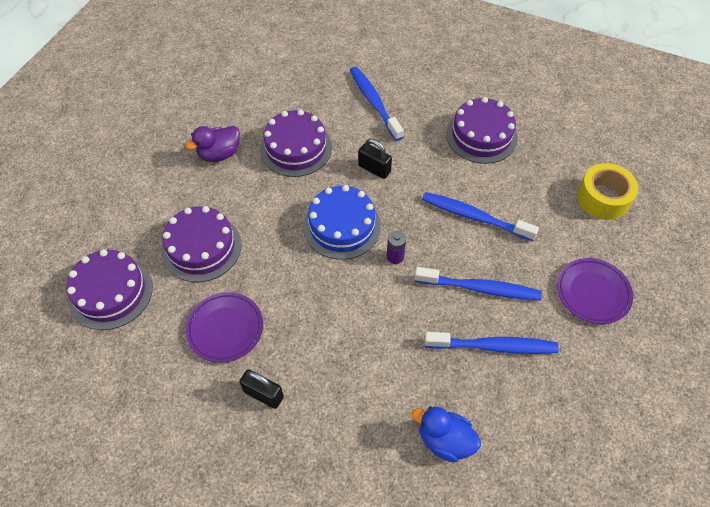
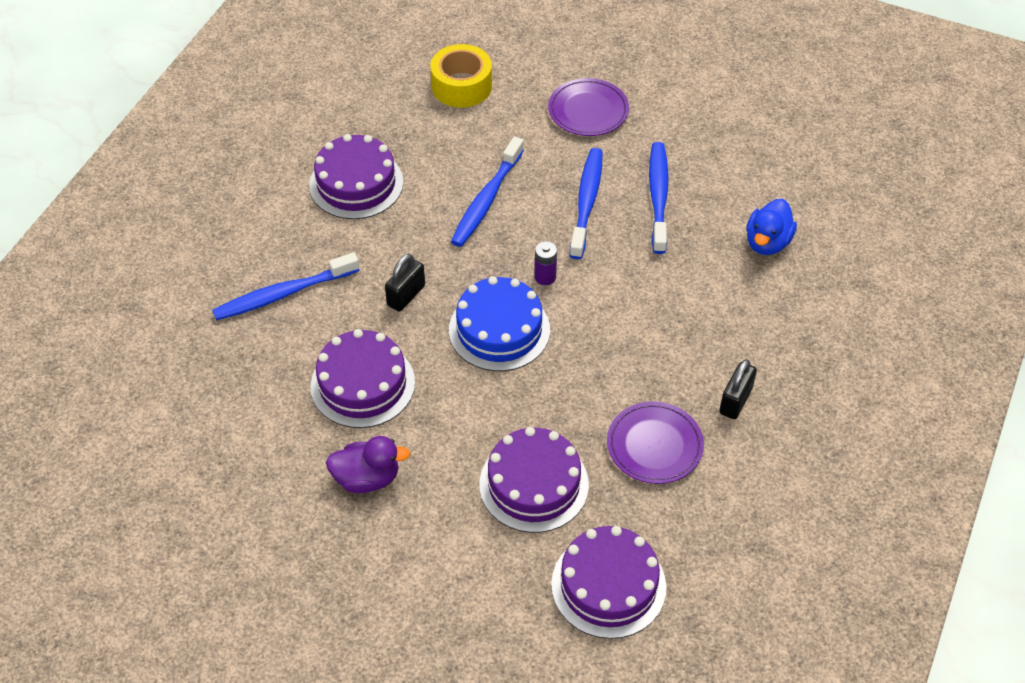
camera: 90 degrees left, 5 degrees down
(219, 154) = (367, 478): purple duck -> purple duck turned 60 degrees counterclockwise

